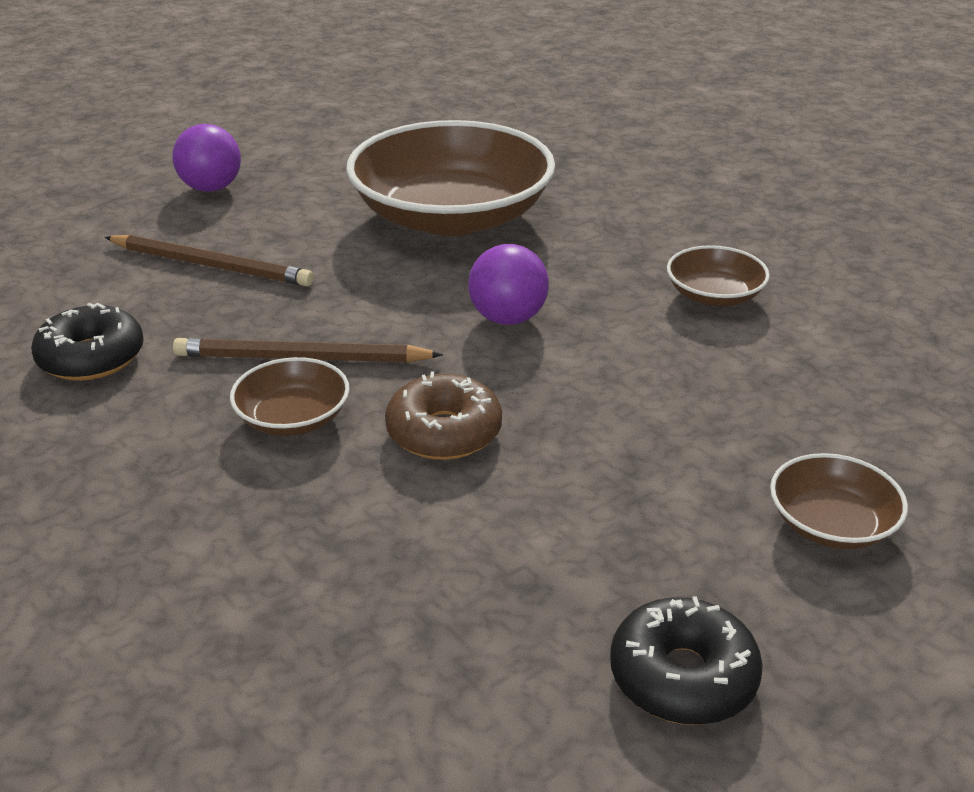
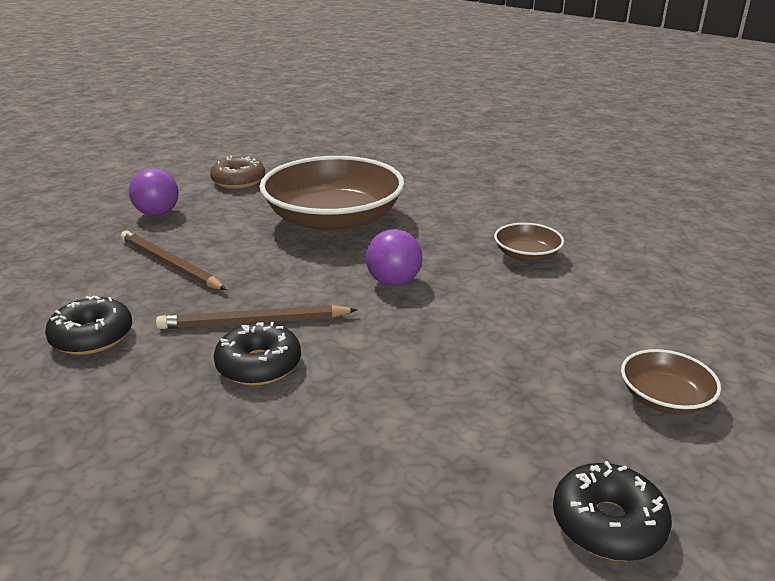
camera: 10 degrees left, 5 degrees down
(211, 265) = (170, 264): brown pencil -> brown pencil turned 150 degrees counterclockwise
(293, 418) = (259, 365): brown bowl -> black donut
(444, 432) = (373, 364): brown donut -> brown donut (239, 181)

